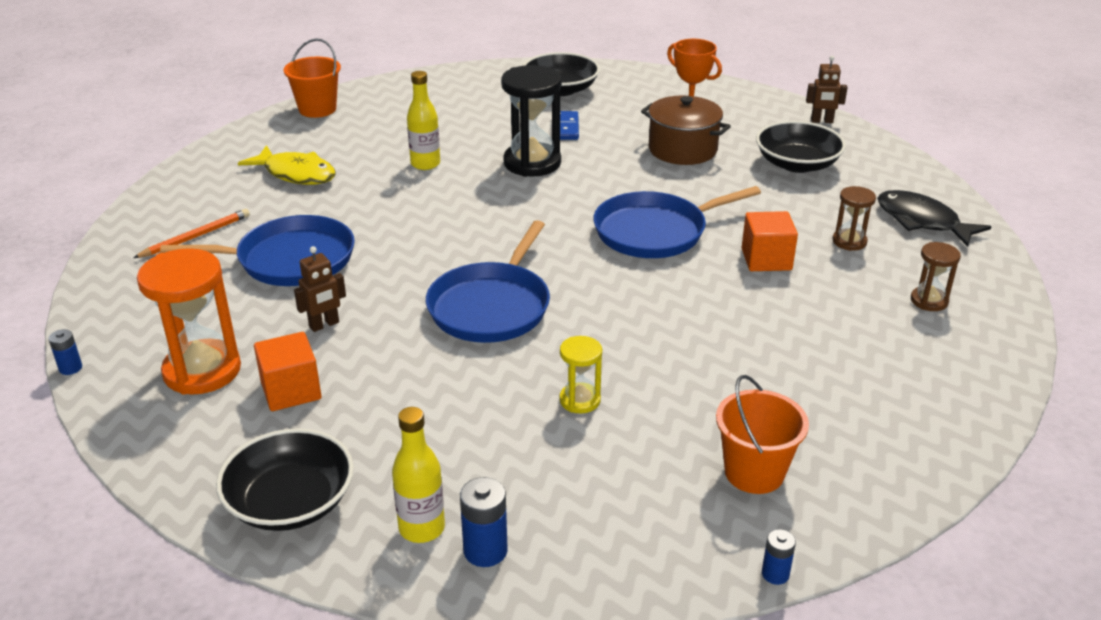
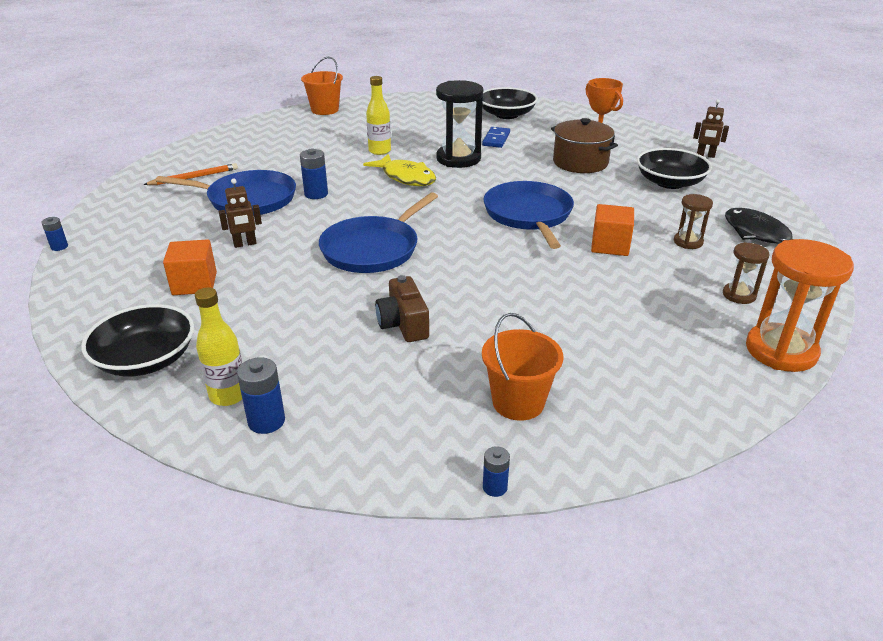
camera: 15 degrees right, 0 degrees up
(202, 371) = (143, 261): orange hourglass -> orange hourglass (781, 351)
(296, 174) = (286, 147): yellow fish -> yellow fish (406, 177)
(376, 239) = (316, 194): none -> blue battery
(580, 400) = (403, 324): yellow hourglass -> brown camera
(655, 231) = (528, 215): blue pan -> blue pan turned 90 degrees clockwise

